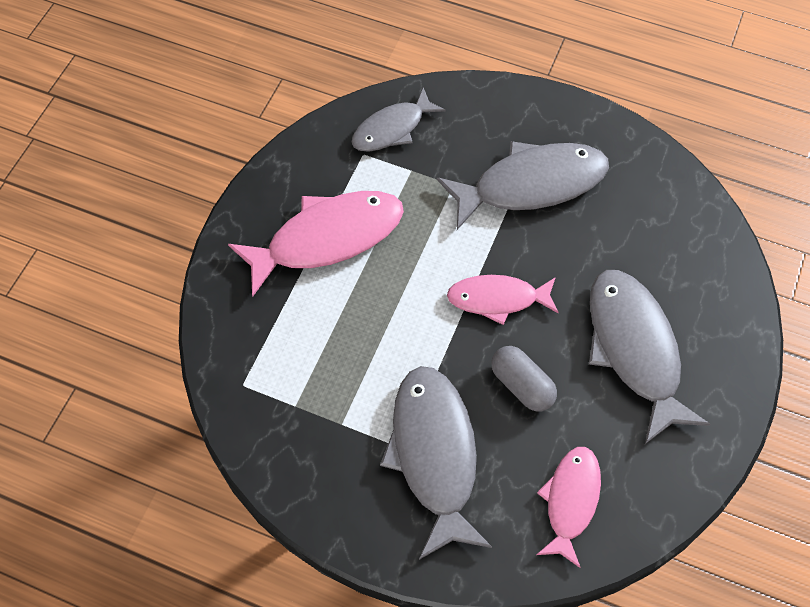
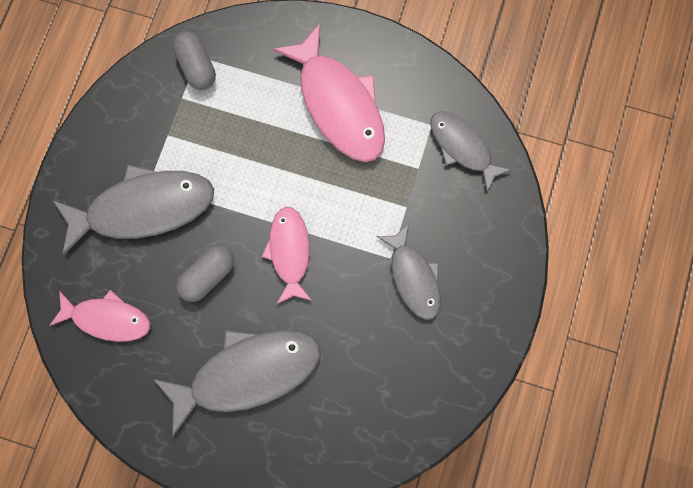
camera: 85 degrees right, 15 degrees up
(256, 386) = (197, 67): none -> grey capsule
(531, 185) = (413, 277): grey fish -> grey fish, size x0.61

